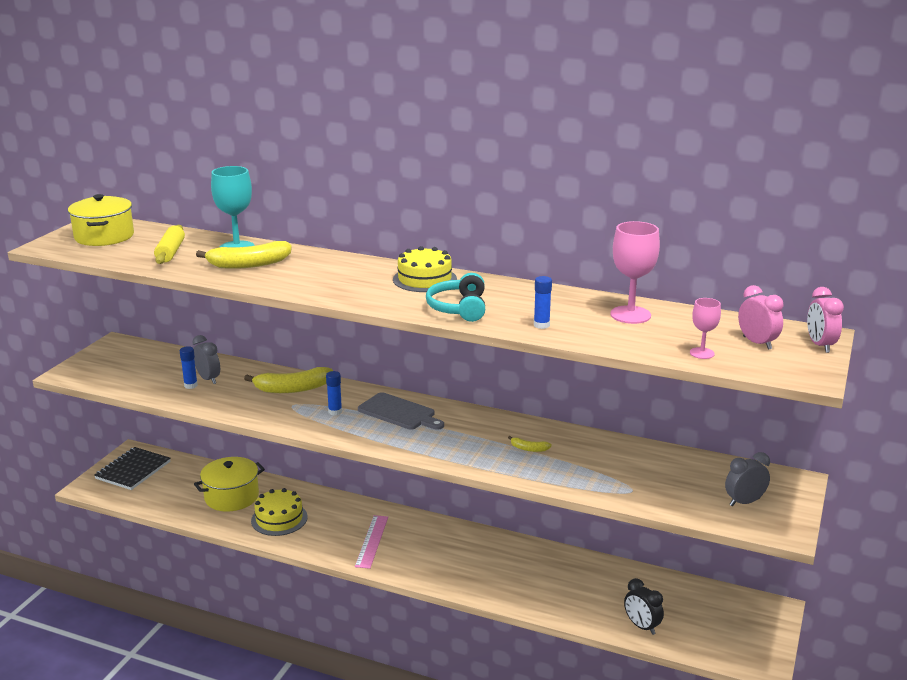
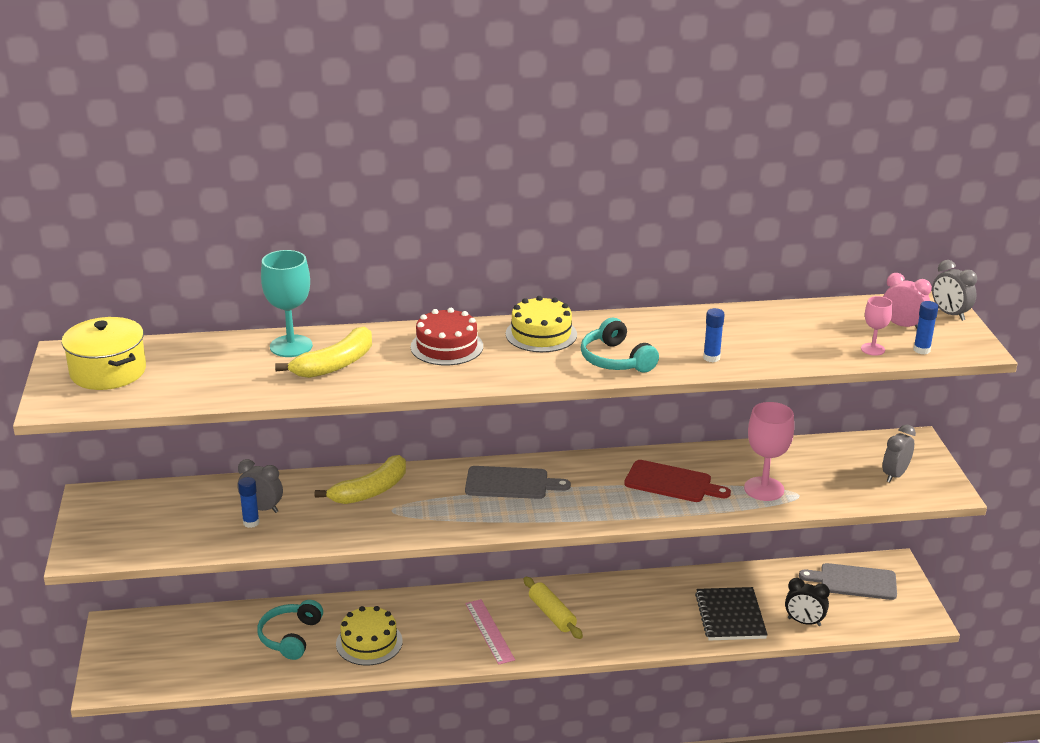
camera: 30 degrees left, 5 degrees up
(133, 470) = (139, 647): black notebook -> black notebook (730, 616)
(170, 252) = (222, 372): yellow rolling pin -> yellow rolling pin (552, 614)
(231, 497) = (291, 637): yellow pot -> turquoise headphones
(335, 412) = (445, 503): blue glue stick -> blue glue stick (921, 350)
(342, 271) = (447, 346): none -> red cake
(529, 449) = (672, 482): yellow banana -> red cutting board
(630, 315) = (772, 324): pink goblet -> pink goblet (764, 489)
(721, 610) = (854, 582): none -> grey cutting board
(820, 345) = (950, 314): pink clock -> grey clock

